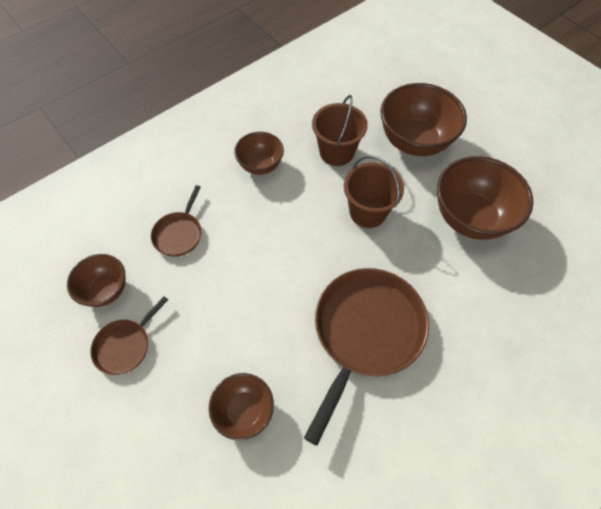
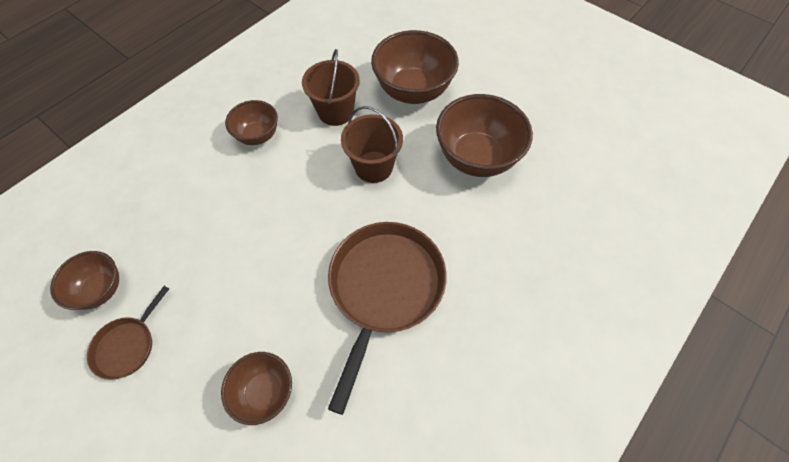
camera: 10 degrees left, 0 degrees up
(179, 233) = (177, 218): brown pan -> none

